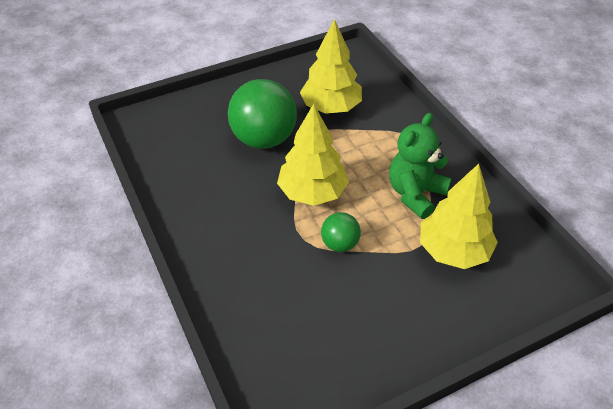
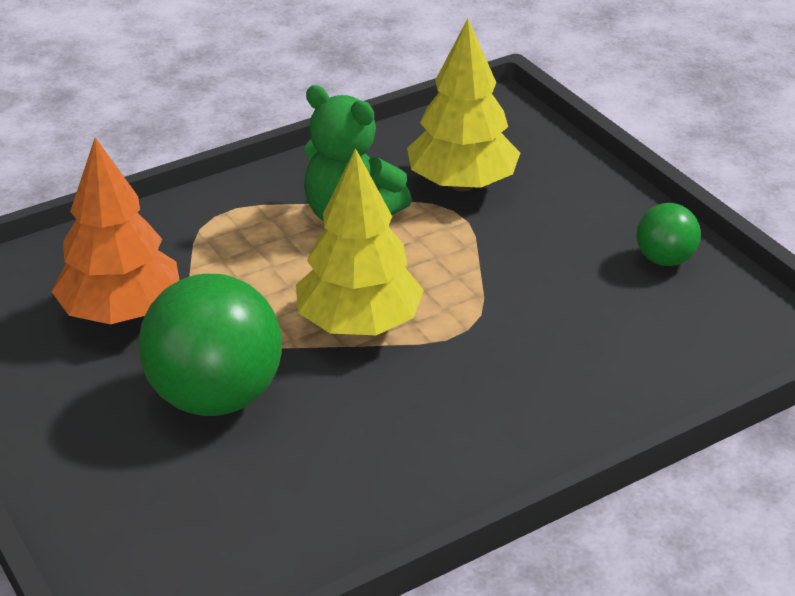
camera: 95 degrees left, 10 degrees down
(331, 107) = (121, 312): yellow tree -> orange tree
(340, 244) = (470, 289): green ball -> green ball (664, 259)

